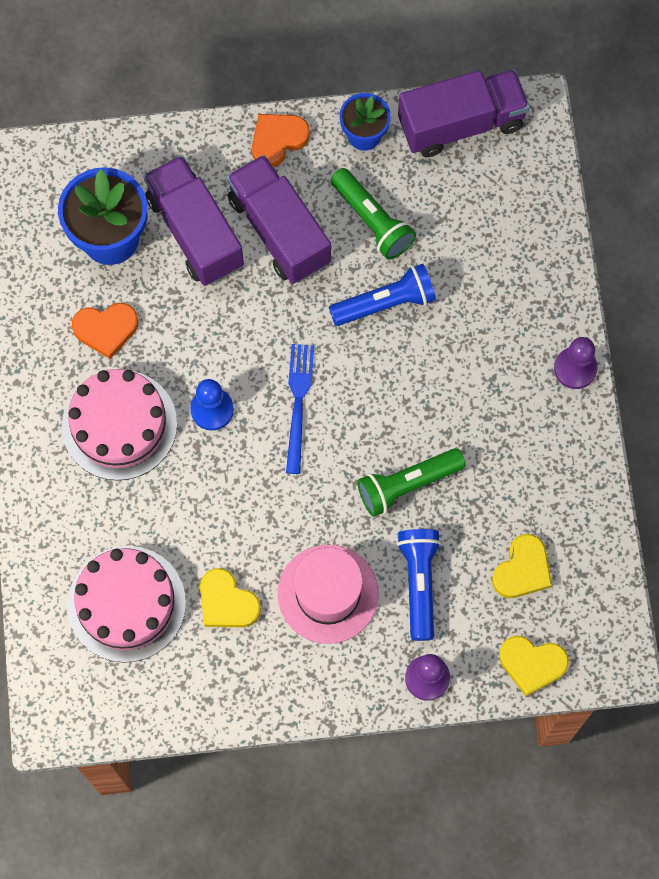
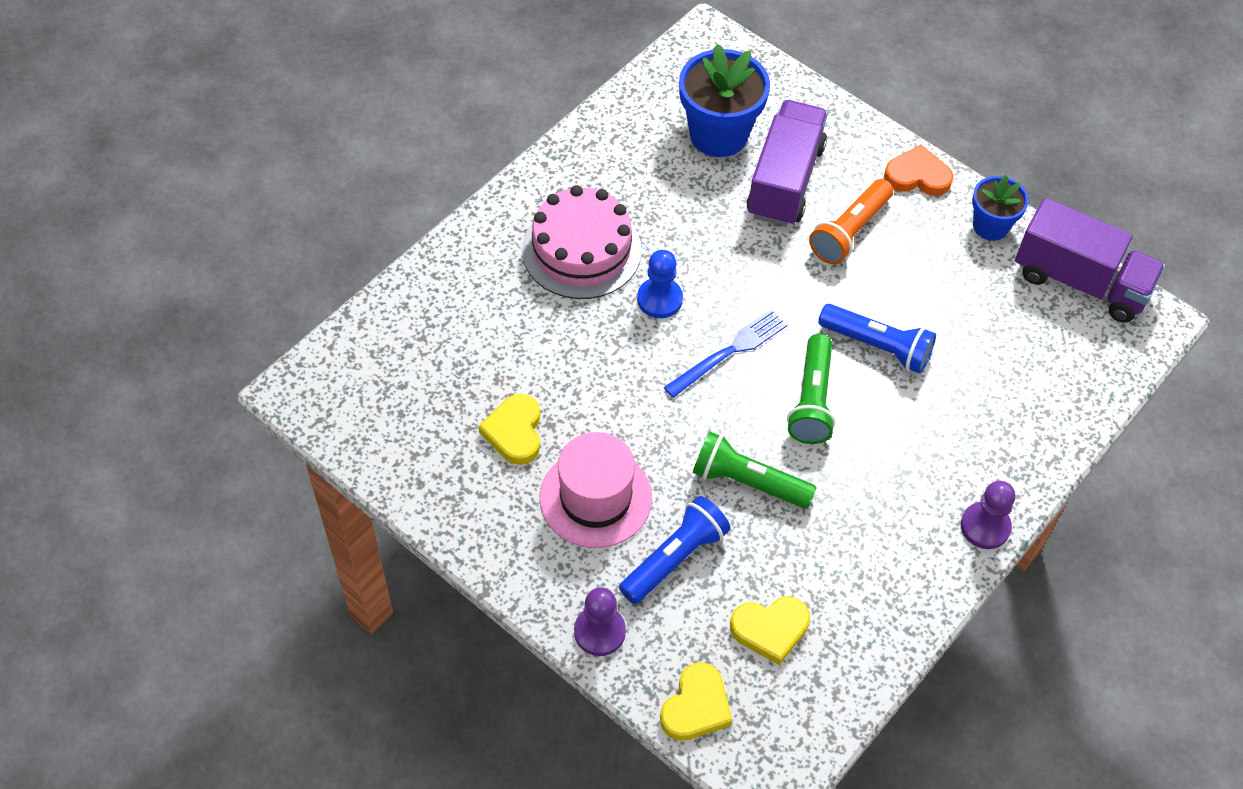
camera: 45 degrees right, 15 degrees down
(106, 329) = (646, 185): orange heart -> none
(126, 604) = (443, 365): pink cake -> none
(279, 231) = (849, 231): purple truck -> orange flashlight
(372, 221) = (931, 285): green flashlight -> green flashlight (812, 400)
(532, 664) = (696, 706): yellow heart -> yellow heart turned 120 degrees counterclockwise

